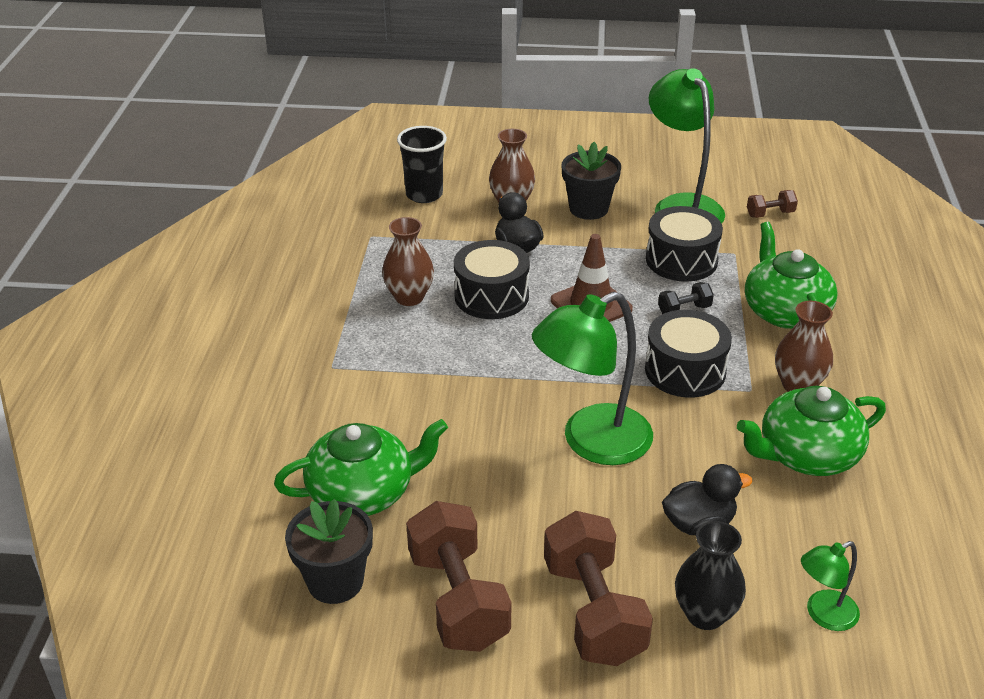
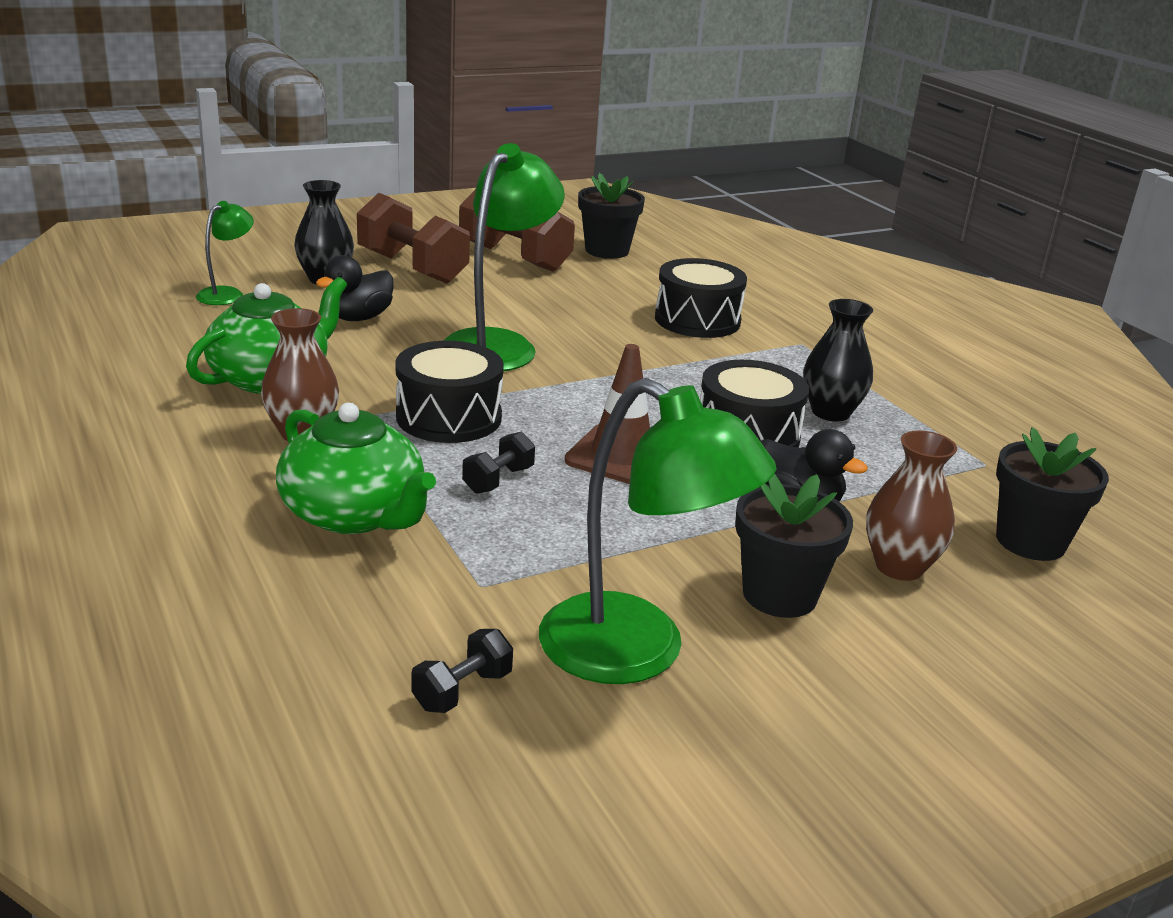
camera: 145 degrees right, 10 degrees down
(363, 492) = (651, 285): green teapot -> none
(409, 297) = (830, 412): brown vase -> black vase
(424, 195) = (1030, 541): black cup -> black flower pot
(681, 260) = (556, 548): black drum -> black drum (697, 320)
(770, 214) = (462, 690): brown dumbbell -> black dumbbell

